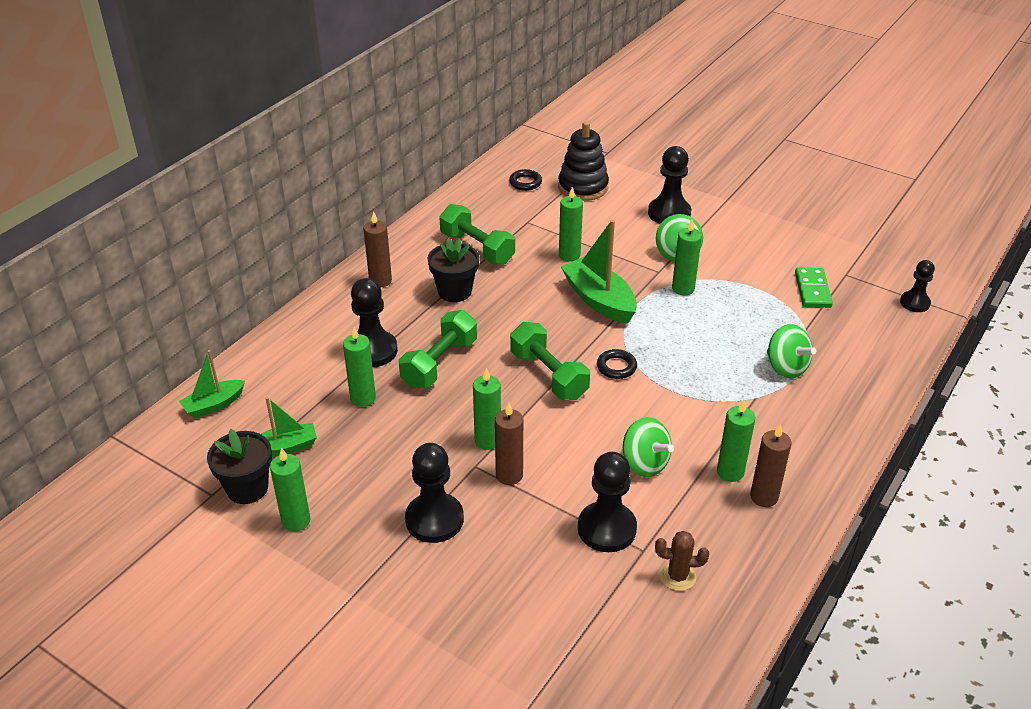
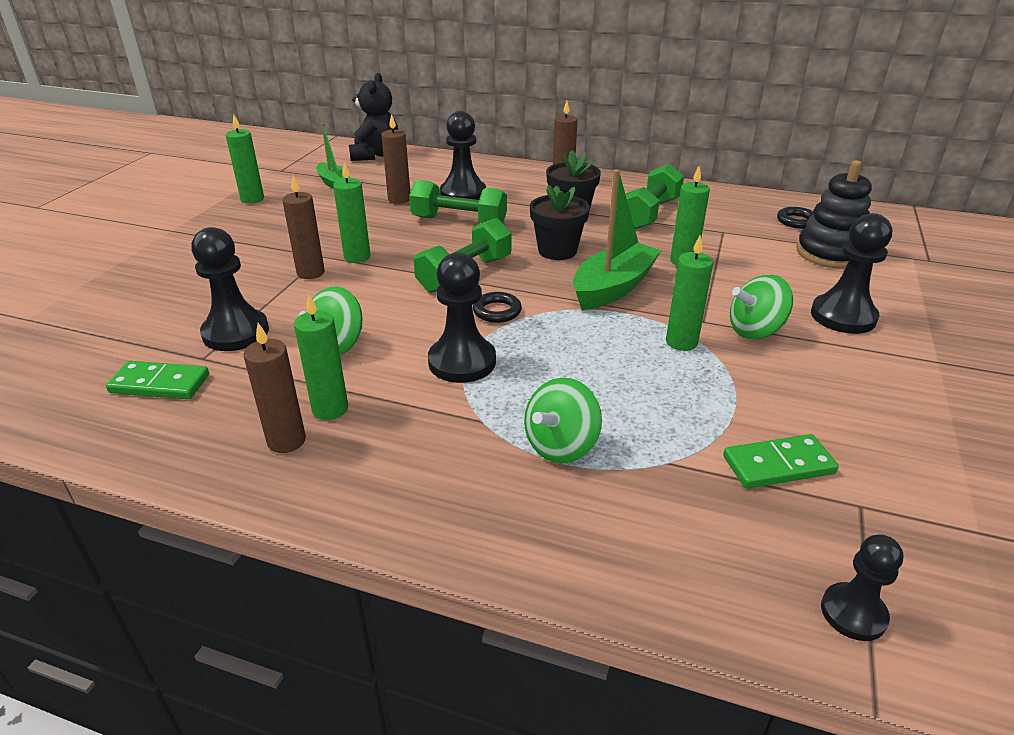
camera: 75 degrees right, 5 degrees down
(214, 405) = (375, 155): green boat -> black teddy bear
(247, 488) = (287, 179): black flower pot -> black flower pot (557, 251)
(363, 398) = (399, 199): green candle -> brown candle
(434, 519) = (252, 248): black pawn -> black pawn (462, 362)
(677, 576) = (160, 384): brown cactus -> green domino

